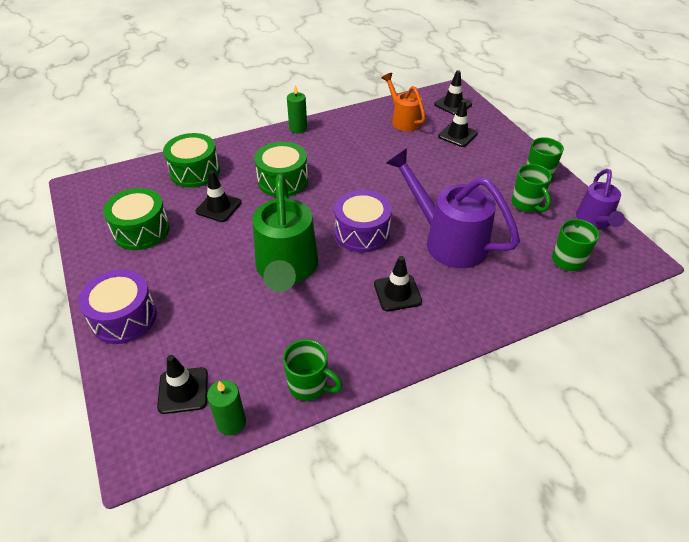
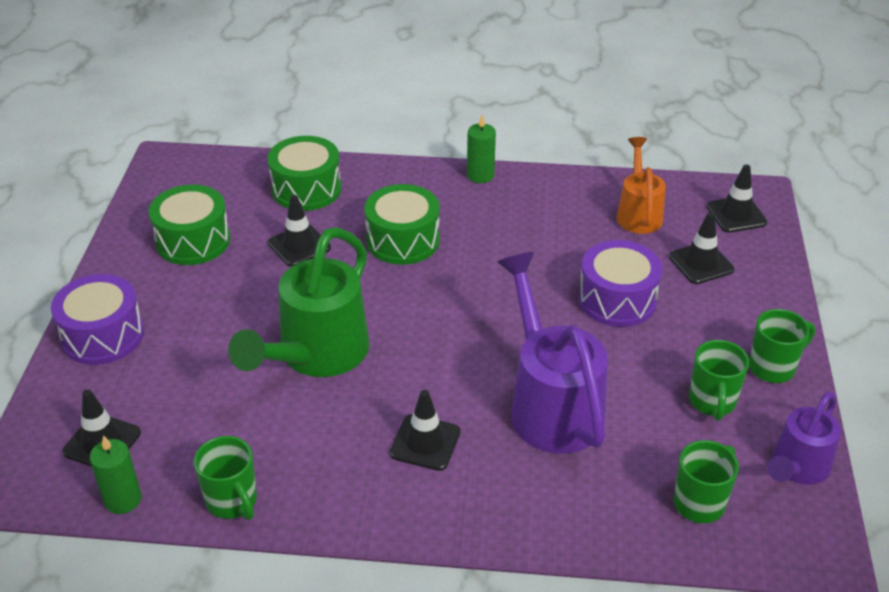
camera: 30 degrees right, 5 degrees down
(362, 232) = (446, 348): purple drum -> purple drum (617, 300)

